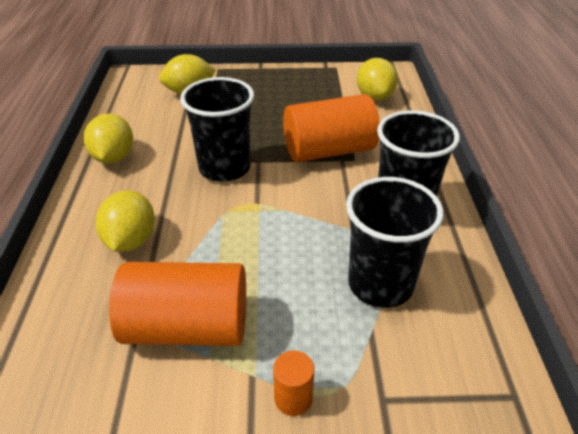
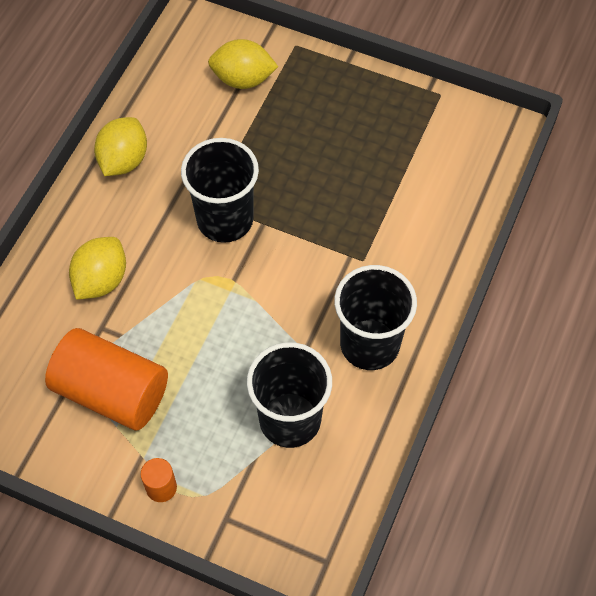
camera: 25 degrees right, 20 degrees up
(329, 151) = (344, 237): orange cylinder -> none
(374, 97) = (452, 168): yellow lemon -> none

